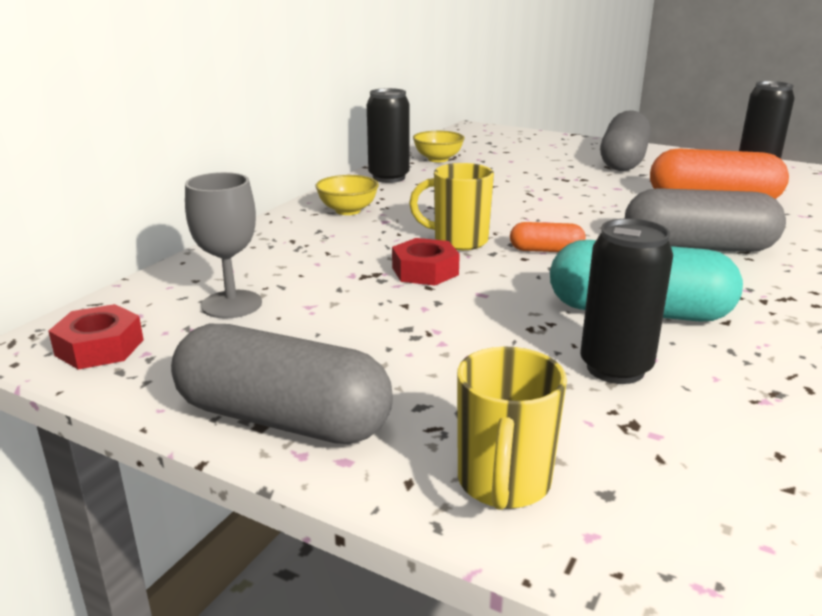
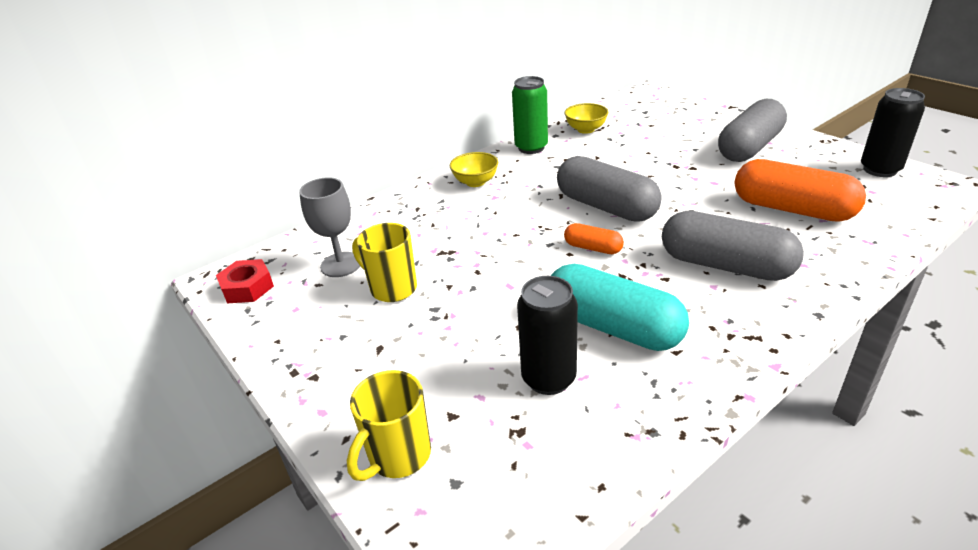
camera: 25 degrees right, 10 degrees up
(283, 419) = (309, 370): grey capsule -> grey capsule (606, 207)
(389, 177) = (531, 148): black can -> green can
(425, 271) = (485, 255): red nut -> none
(458, 241) = (533, 227): yellow mug -> yellow mug (392, 288)

